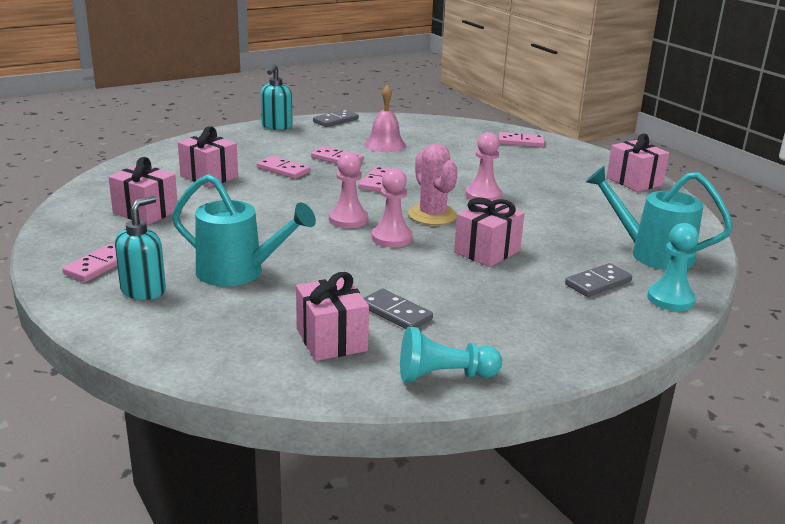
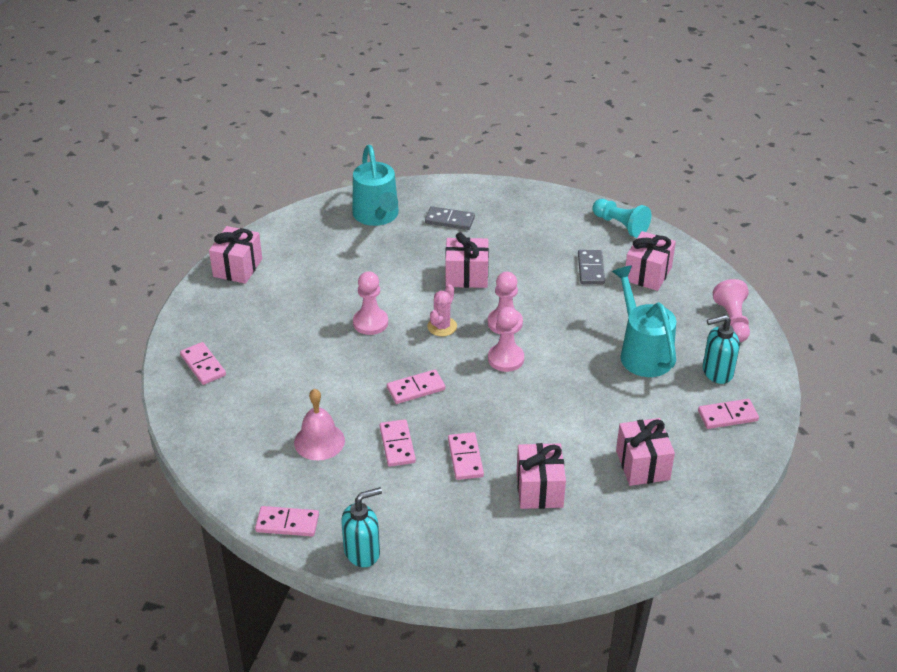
camera: 130 degrees left, 15 degrees up
(174, 342) = (732, 321): none -> pink pawn
(336, 120) = (287, 523): grey domino -> pink domino
(432, 215) = (442, 326): pink cactus -> pink cactus, size x0.66
(670, 299) = (434, 191): turquoise pawn -> none

